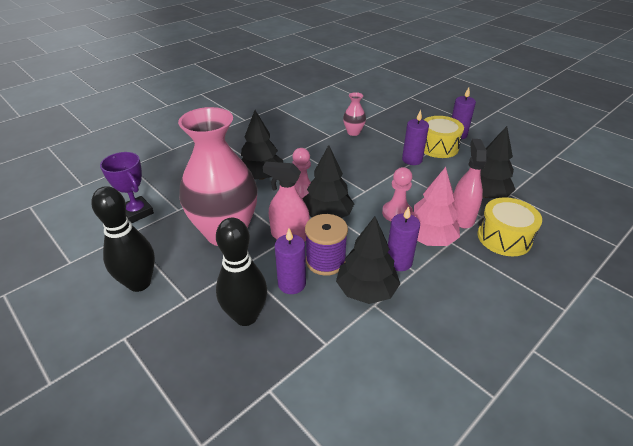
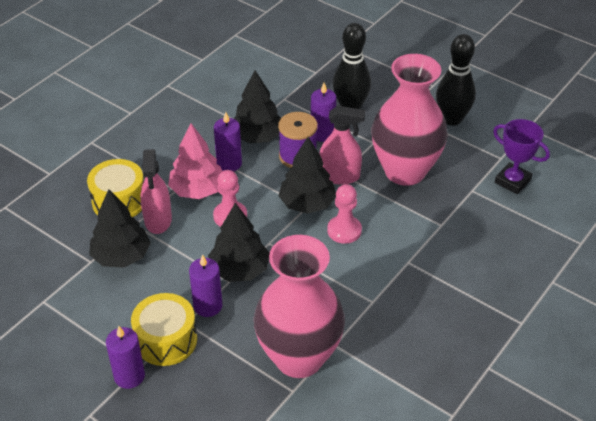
camera: 170 degrees right, 5 degrees up
(261, 176) = (403, 248): black tree -> black tree (239, 270)
(353, 132) = (299, 358): pink vase -> pink vase, size x2.38

